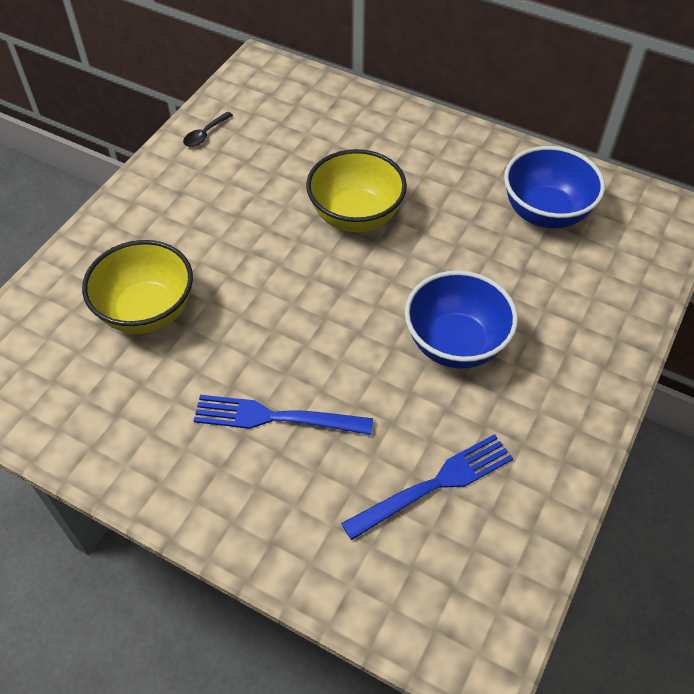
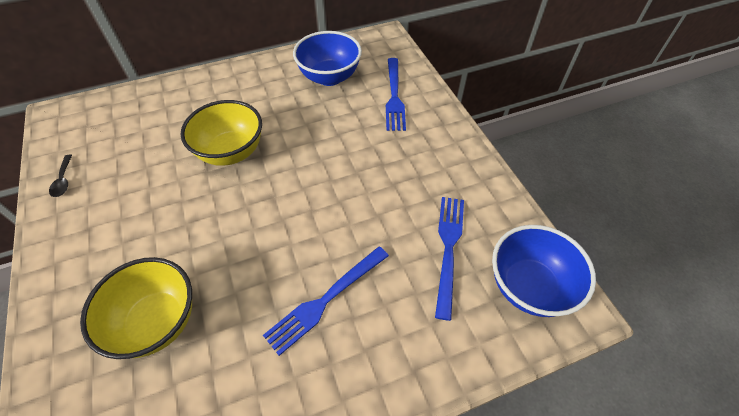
camera: 50 degrees left, 0 degrees up
(455, 344) = (368, 172): blue bowl -> blue bowl (529, 286)
(589, 291) = (394, 97): none -> blue fork

